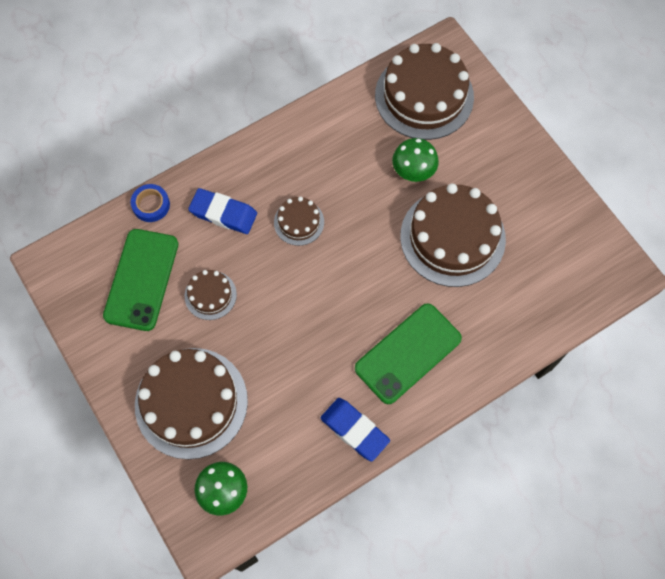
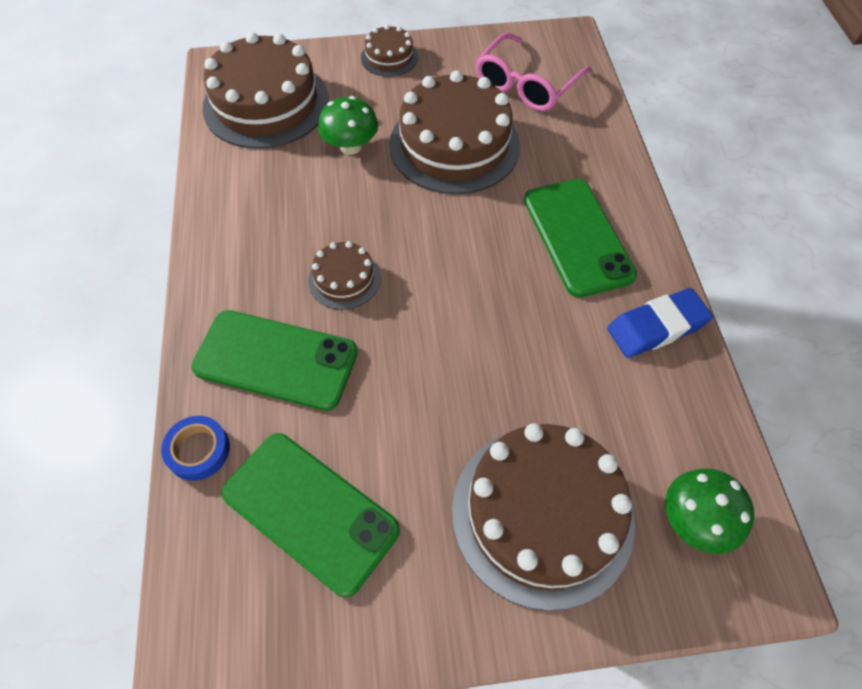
camera: 65 degrees left, 10 degrees down
(210, 295) = (388, 423): brown cake -> brown cake (389, 57)
(223, 213) = (276, 360): blue eraser -> green phone
(547, 262) = (526, 85): none -> pink glasses

